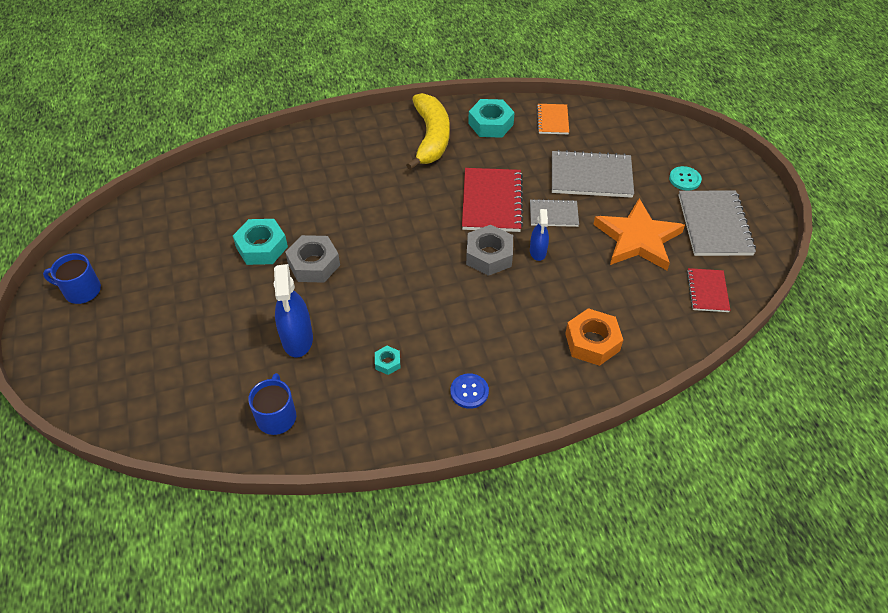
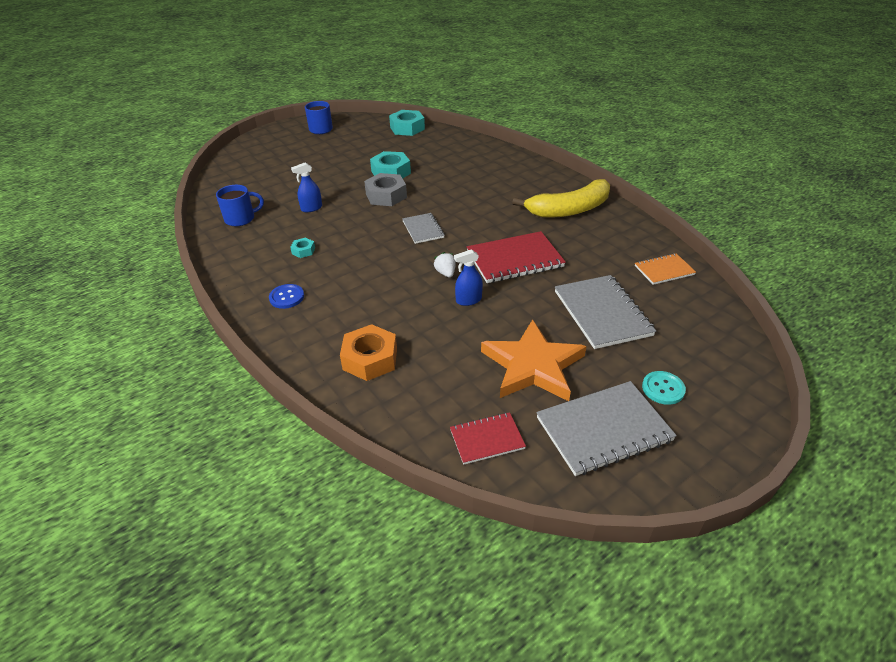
camera: 70 degrees right, 10 degrees down
(297, 339) = (311, 208): blue spray bottle -> blue spray bottle, size x0.59
(489, 255) = (445, 273): grey nut -> white strawberry
(490, 124) = (619, 235): turquoise nut -> turquoise nut (407, 128)
(553, 214) = (526, 299): grey notebook -> grey notebook (423, 229)

